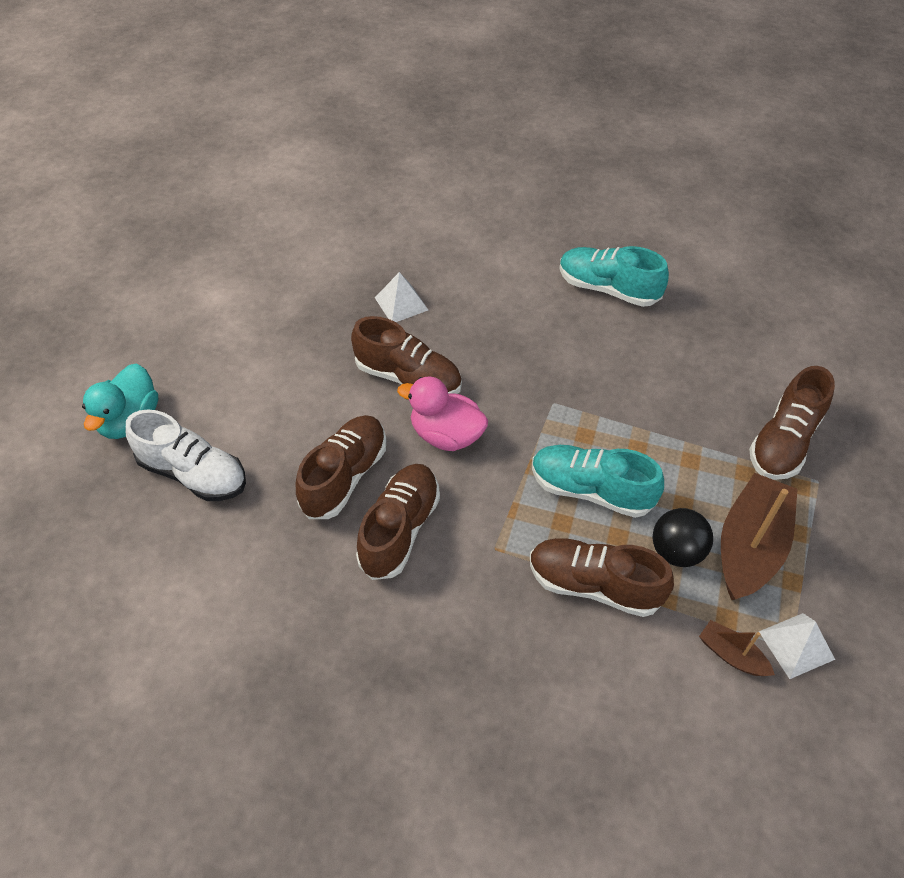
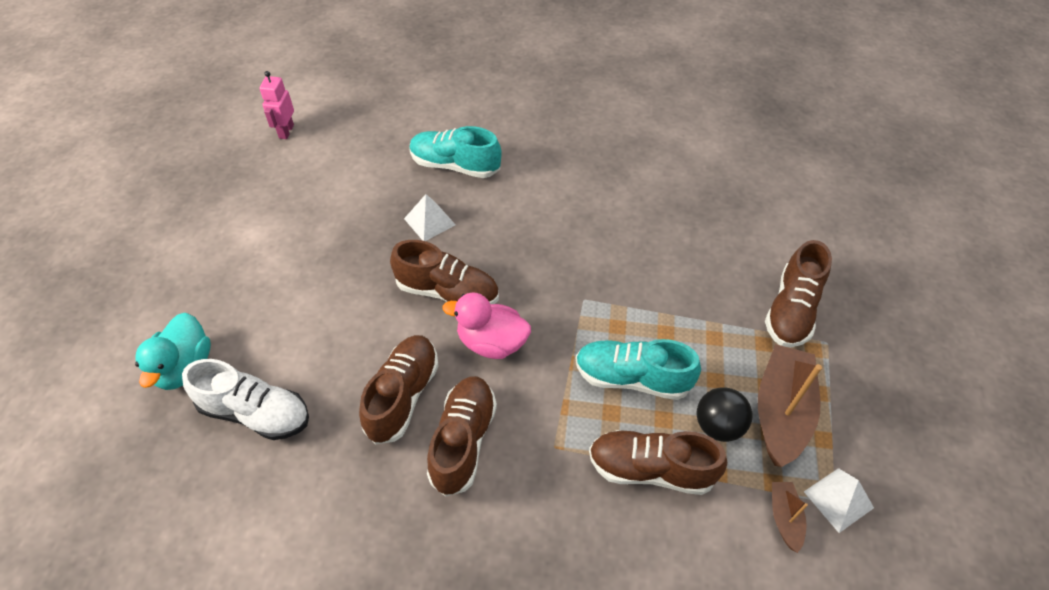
camera: 10 degrees left, 0 degrees up
(265, 195) = (286, 131): none -> pink robot
(608, 289) = (613, 187): turquoise shoe -> turquoise shoe (455, 166)
(731, 655) = (784, 518): brown boat -> brown boat turned 60 degrees clockwise

